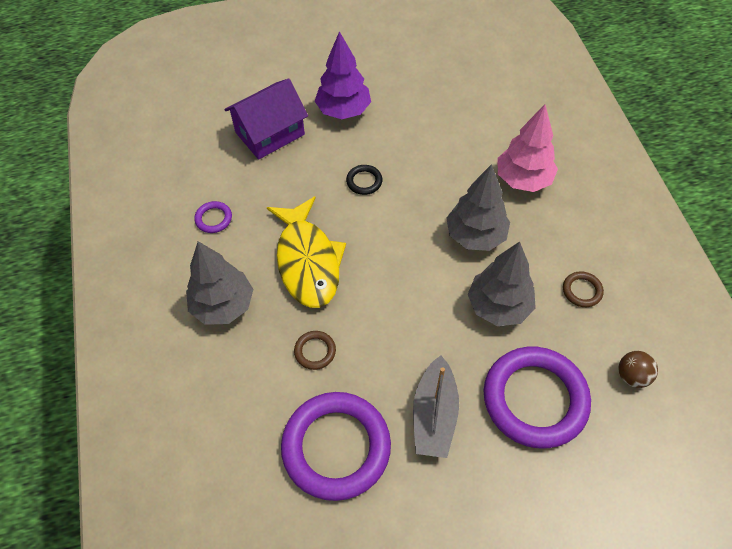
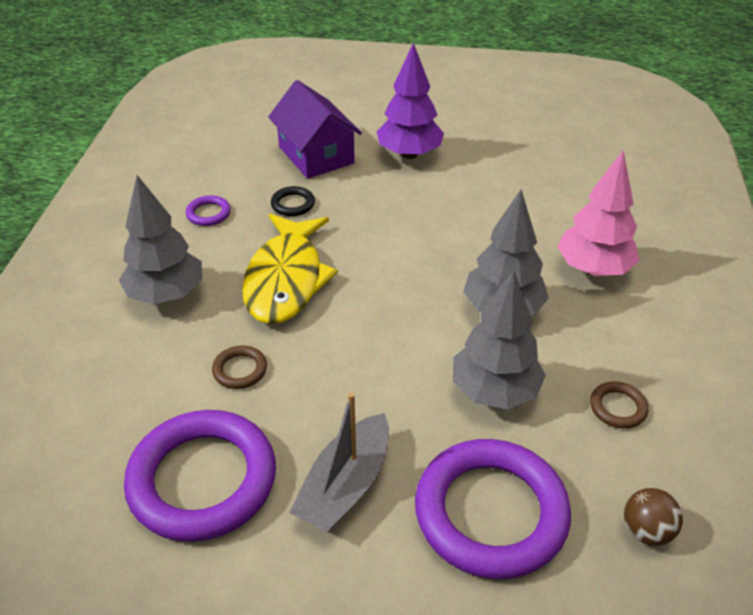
camera: 20 degrees right, 15 degrees down
(270, 133) = (316, 155): purple house -> purple house turned 75 degrees clockwise
(364, 181) = (395, 222): black ring -> black ring (293, 204)

